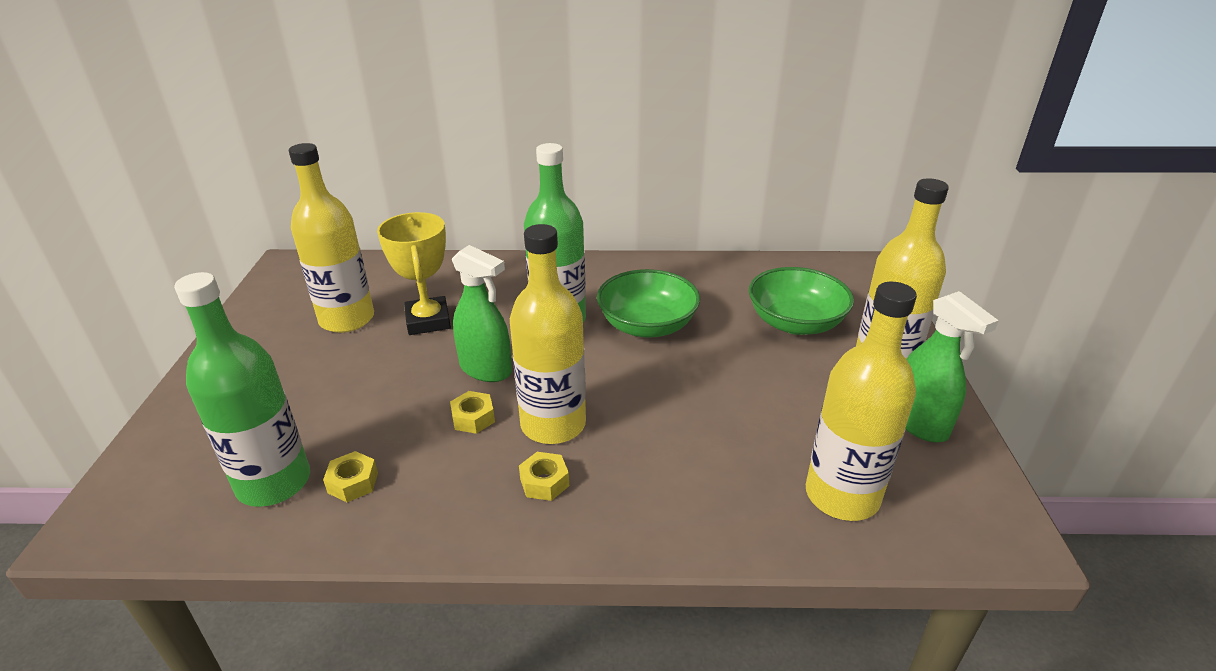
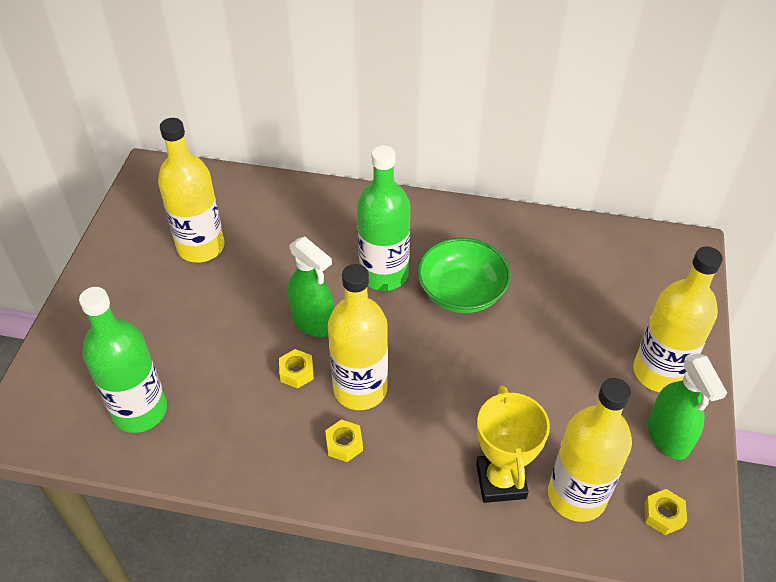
camera: 10 degrees right, 15 degrees up
(353, 483) = (198, 420): yellow nut -> yellow nut (663, 515)
(428, 321) = (270, 259): yellow trophy -> yellow trophy (501, 481)
(795, 323) = (597, 309): green bowl -> none

